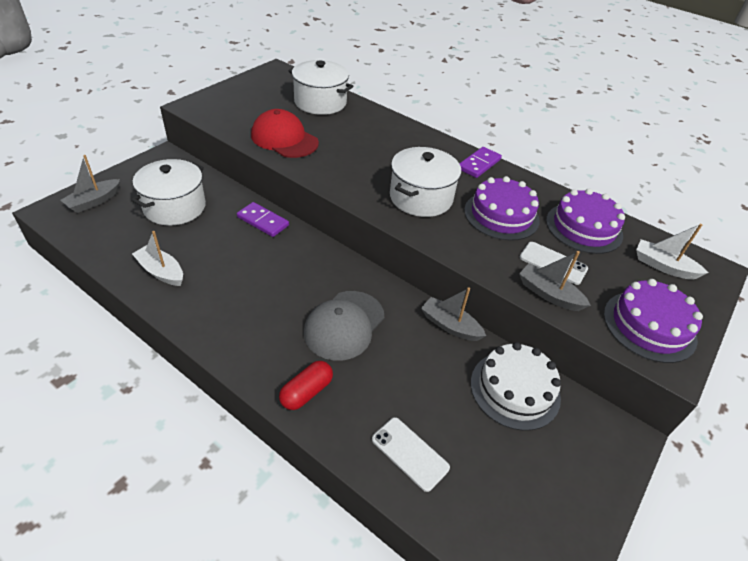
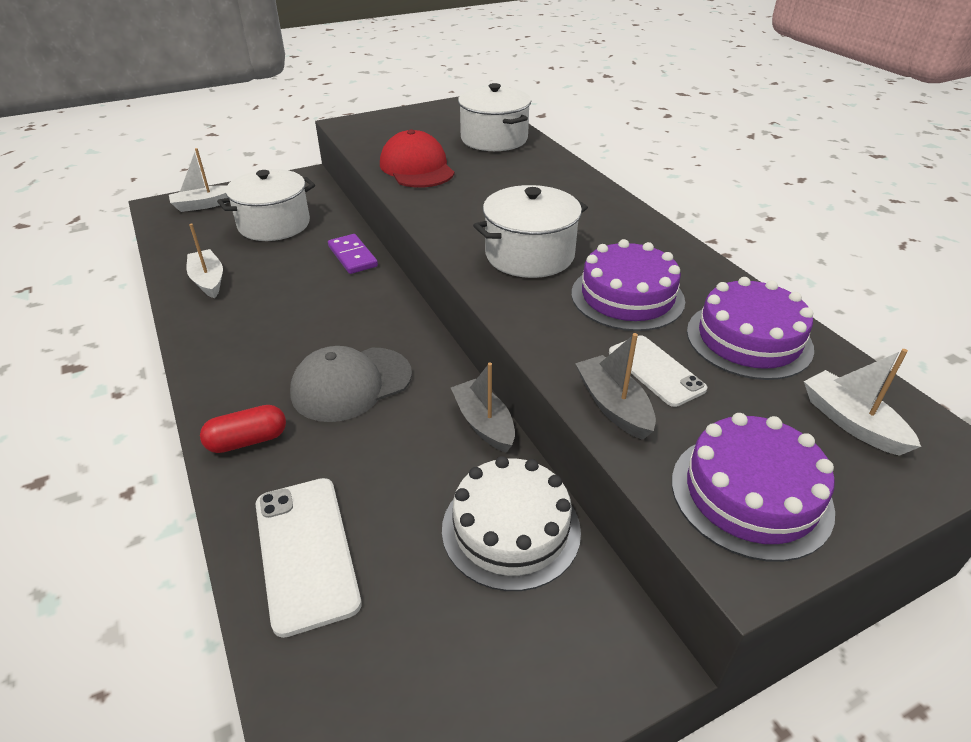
camera: 30 degrees right, 5 degrees down
(94, 201) = (204, 205): grey boat -> white boat
(410, 453) = (306, 552): white phone -> white phone, size x1.53
(479, 164) = (648, 234): purple domino -> none

